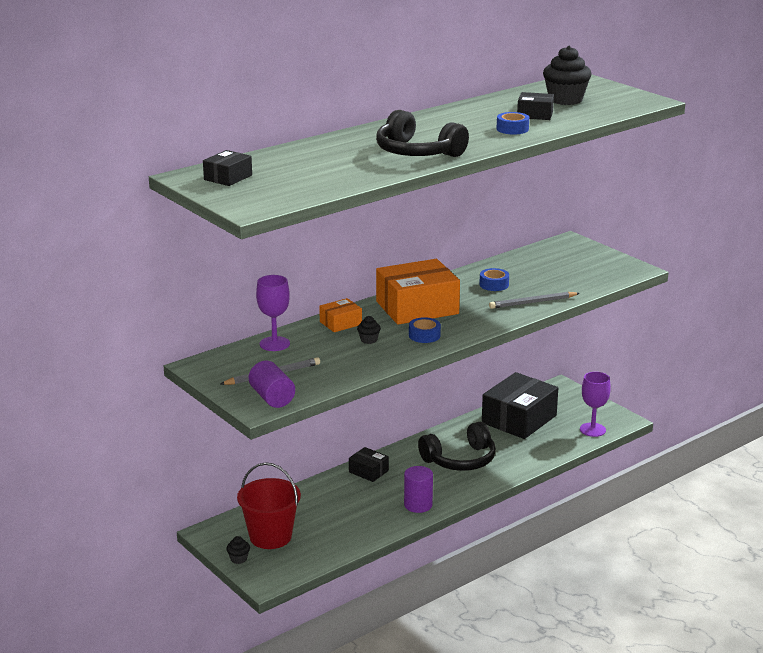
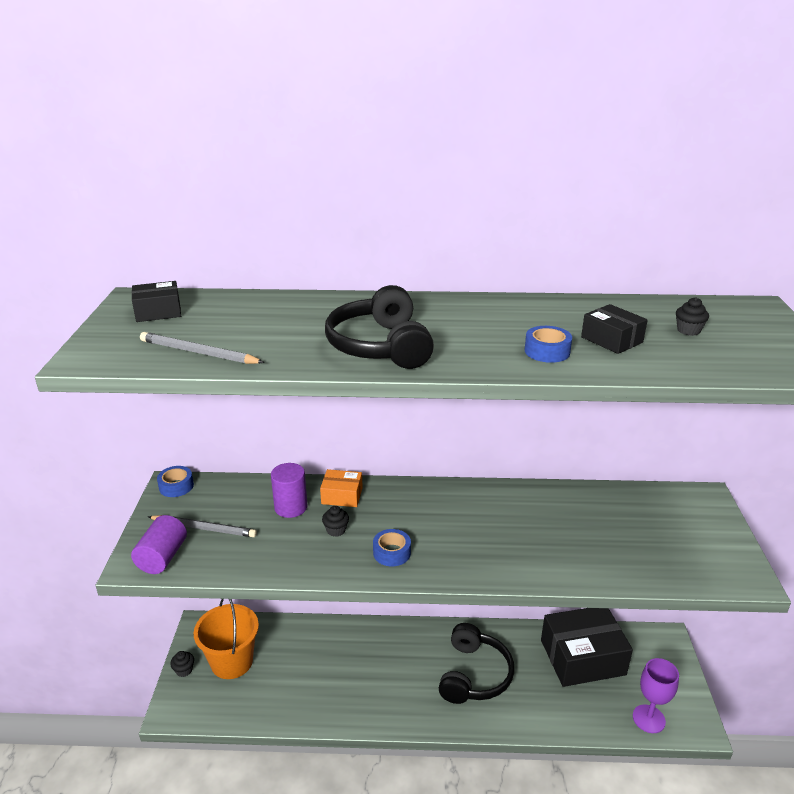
camera: 40 degrees right, 5 degrees up
(270, 537) = (232, 661): red bucket -> orange bucket
(274, 344) = (258, 492): purple goblet -> none
(368, 471) = (383, 637): black box -> none
(417, 308) = (433, 511): orange box -> none
(418, 505) = (379, 707): purple cylinder -> purple cylinder (291, 507)
(460, 460) = (474, 675): black headphones -> black headphones turned 90 degrees counterclockwise
(494, 284) = (547, 519): blue tape -> blue tape (176, 486)
(532, 302) = (559, 566): grey pencil -> grey pencil (198, 353)
(565, 100) = (688, 330): black cupcake -> black cupcake, size x0.47

